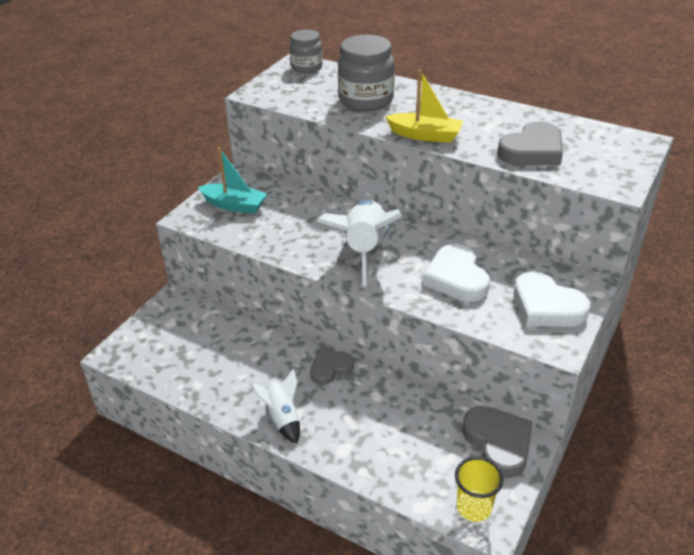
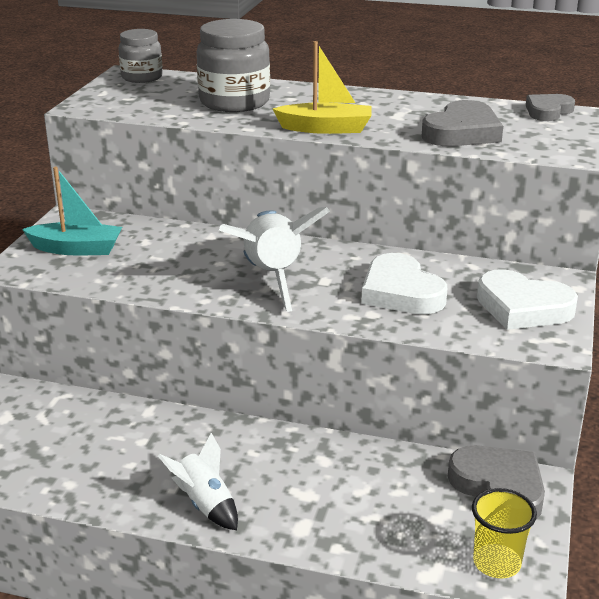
camera: 15 degrees left, 10 degrees down
(330, 369) = (251, 438): grey heart -> grey heart (548, 111)

